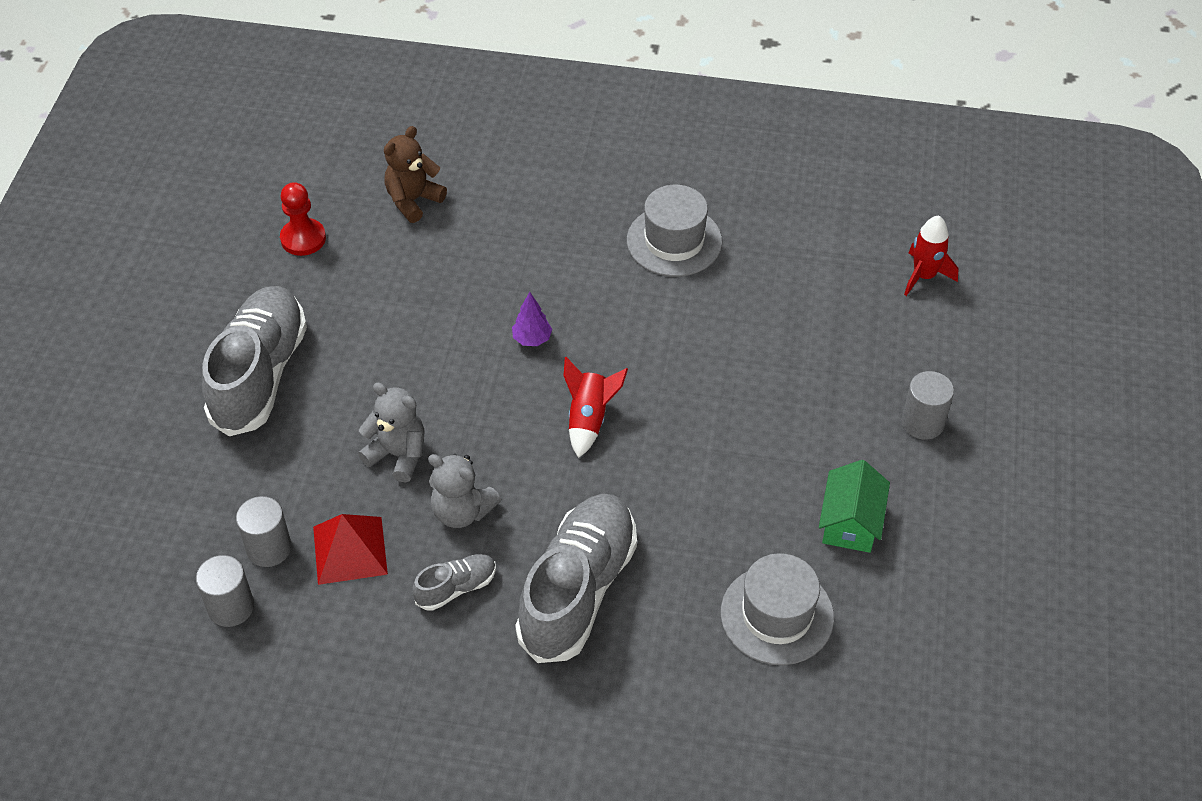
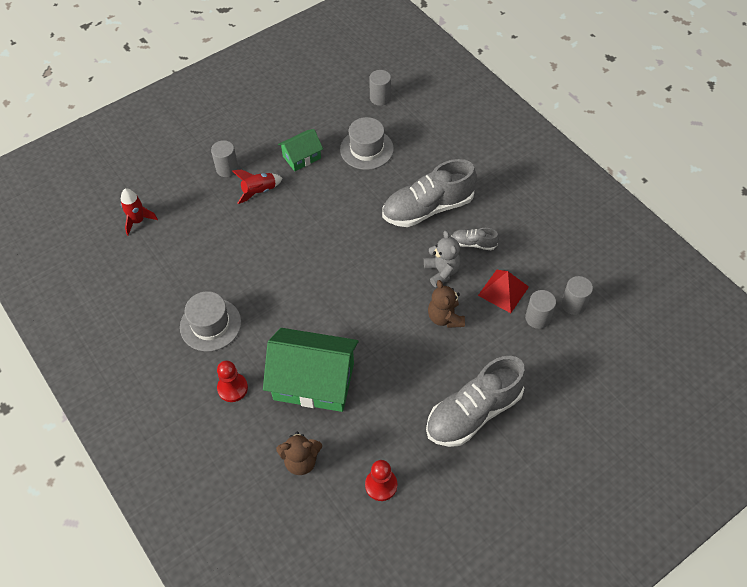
camera: 135 degrees left, 5 degrees up
(398, 455) = (445, 318): grey teddy bear -> brown teddy bear
(484, 273) = (314, 381): none -> green house
(532, 339) = (330, 327): purple tree -> none
(566, 206) = (232, 388): none -> red pawn
(589, 419) = (348, 270): red rocket -> red rocket (259, 191)
(872, 732) = (380, 98): none -> grey cylinder

